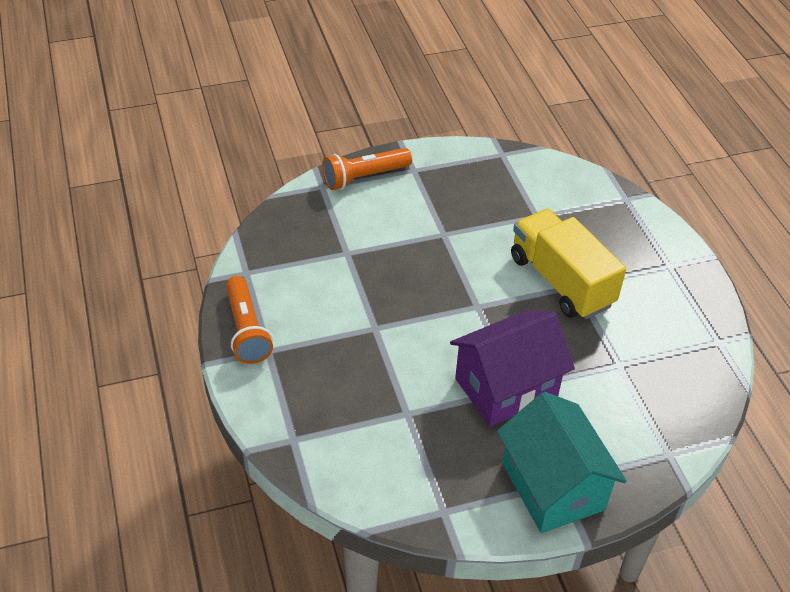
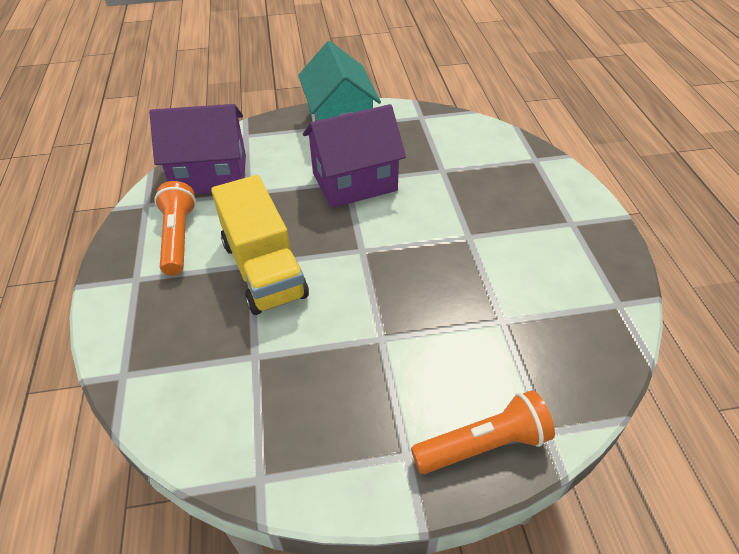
camera: 170 degrees left, 0 degrees up
(246, 330) = (599, 242): orange flashlight -> orange flashlight (178, 238)
(675, 385) = (210, 175): none -> purple house

